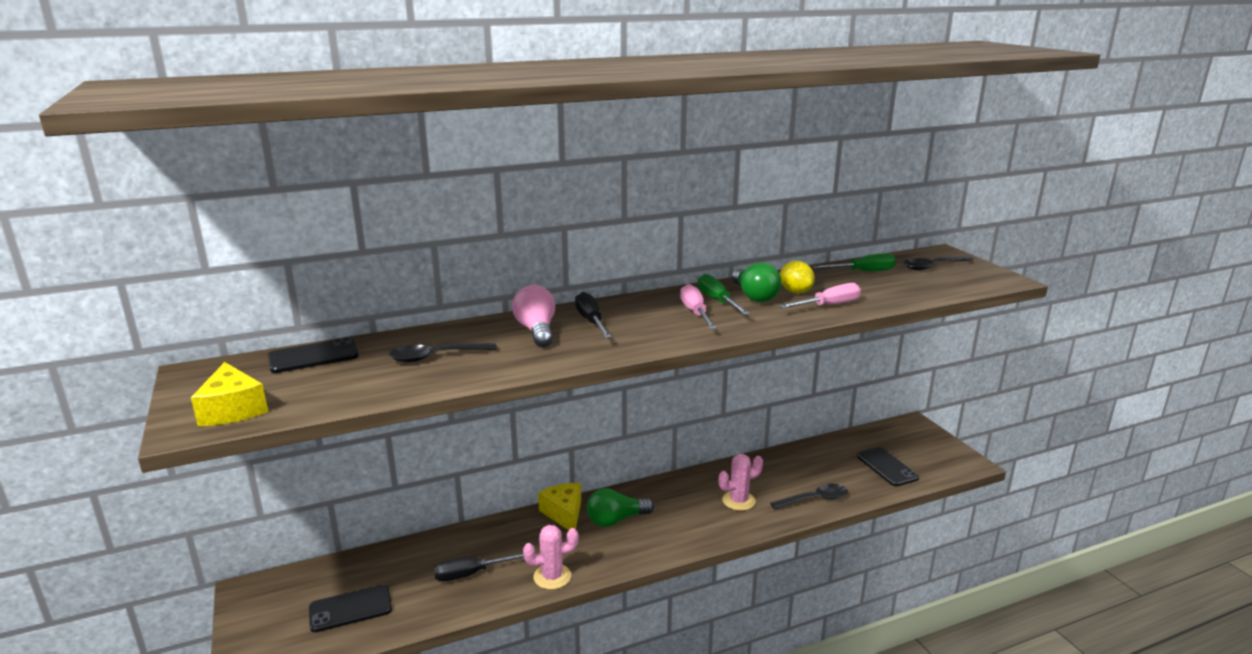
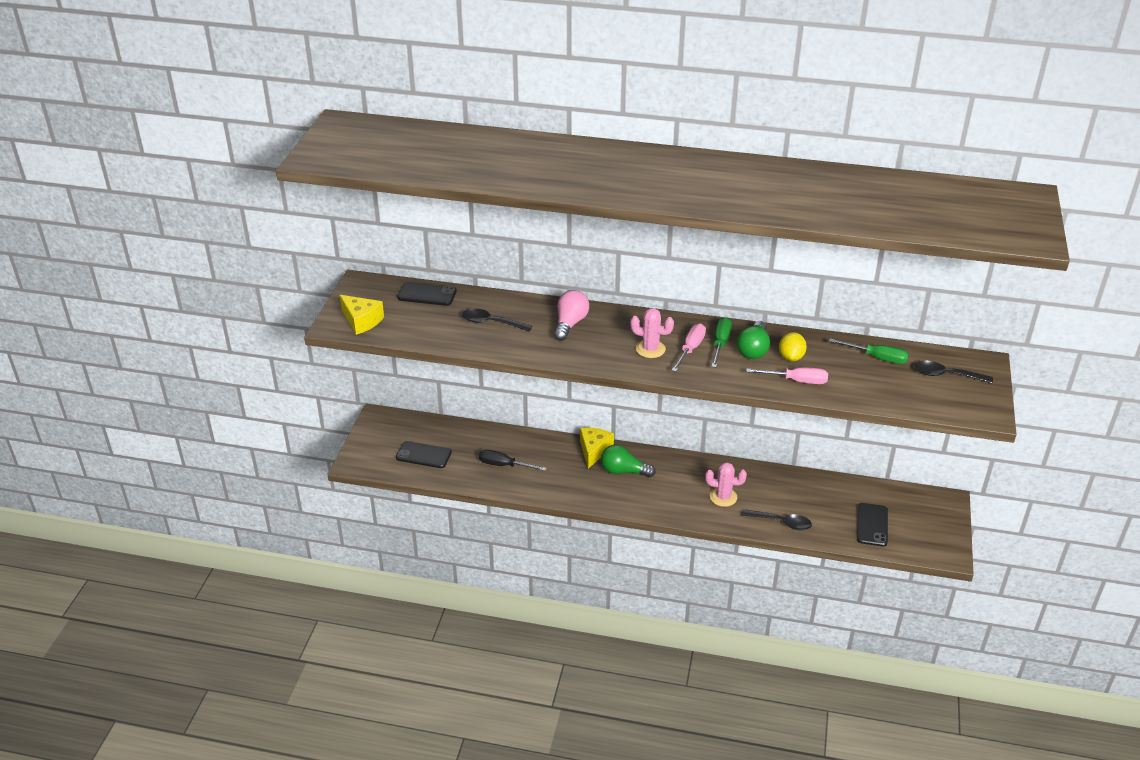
camera: 35 degrees right, 15 degrees up
(232, 409) = (361, 321): yellow cheese -> yellow cheese turned 60 degrees counterclockwise
(552, 577) = (549, 490): pink cactus -> pink cactus (650, 349)
(591, 321) = (612, 329): black screwdriver -> none

